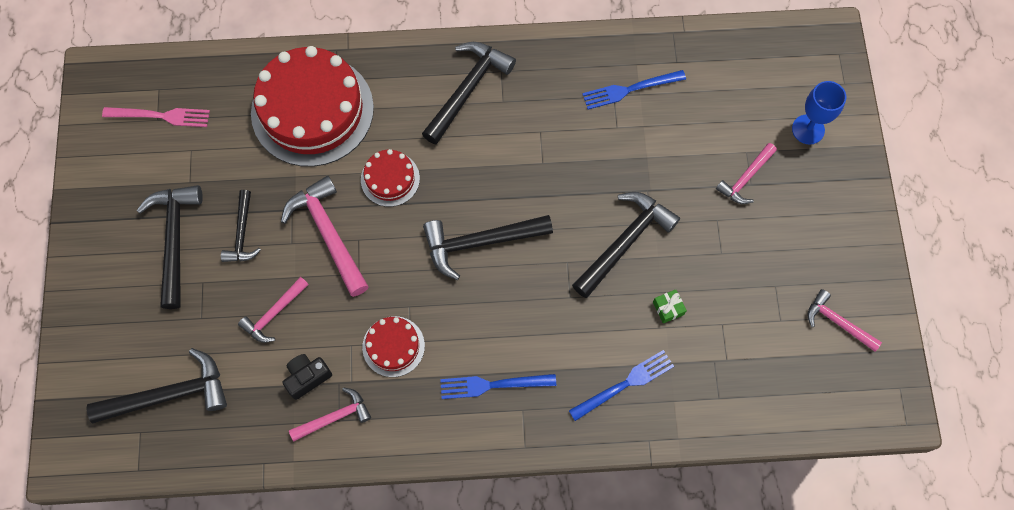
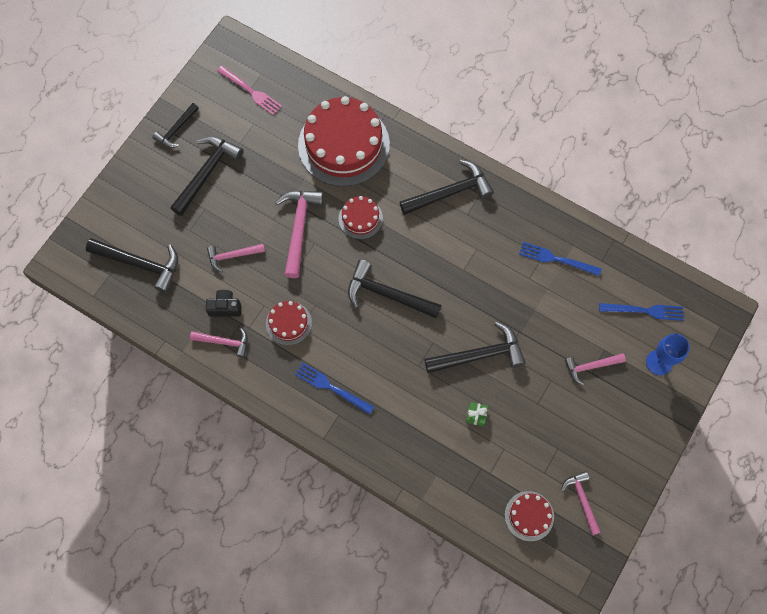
camera: 35 degrees right, 0 degrees up
(242, 233) = (248, 195): black hammer -> black hammer (176, 129)
(625, 383) = (414, 443): blue fork -> blue fork (645, 311)
(798, 376) = (529, 516): none -> red cake

